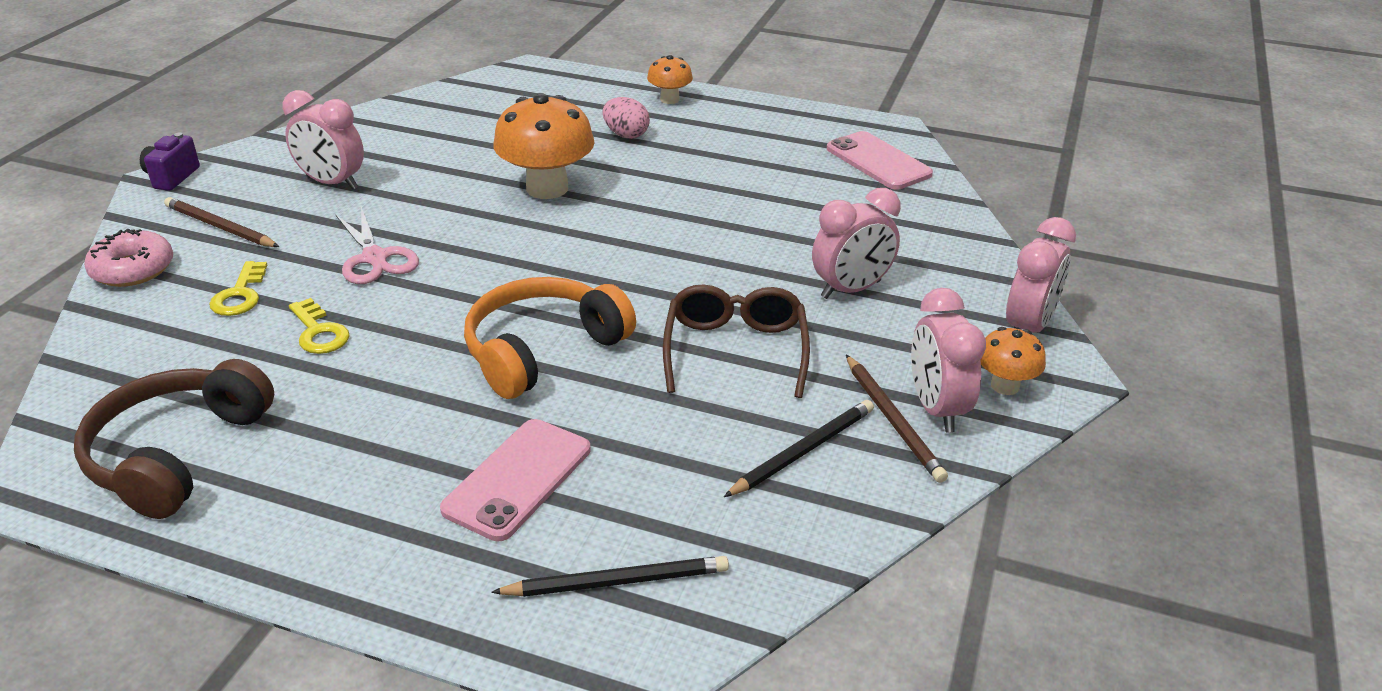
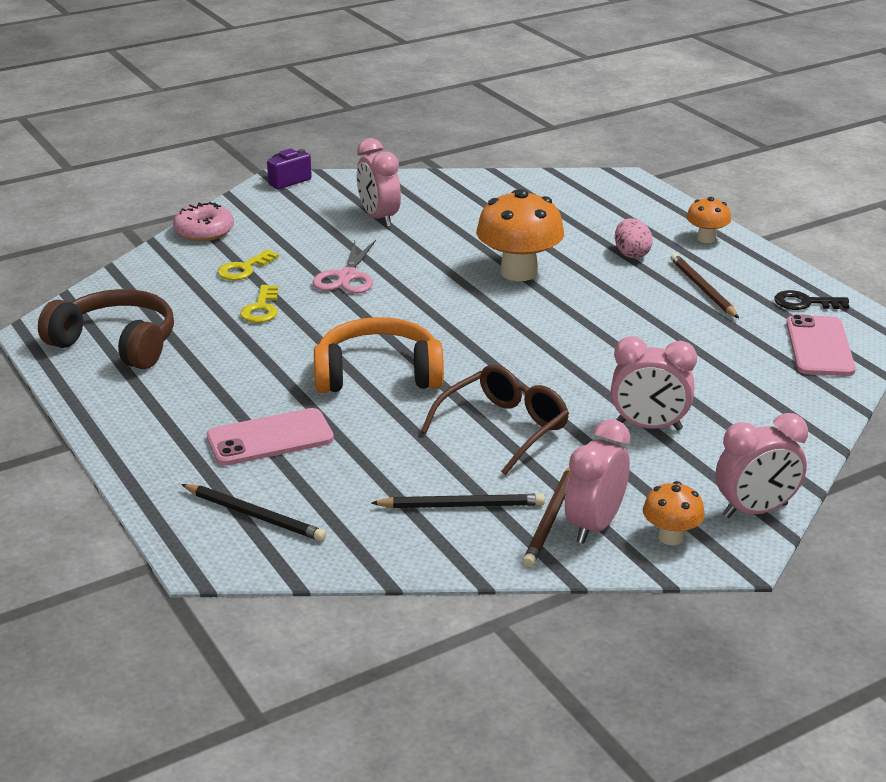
camera: 40 degrees right, 5 degrees down
(178, 454) = (116, 344): brown headphones -> brown headphones turned 60 degrees clockwise
(220, 227) = (279, 223): brown pencil -> brown pencil (702, 289)
(818, 128) = (805, 303): none -> black key

